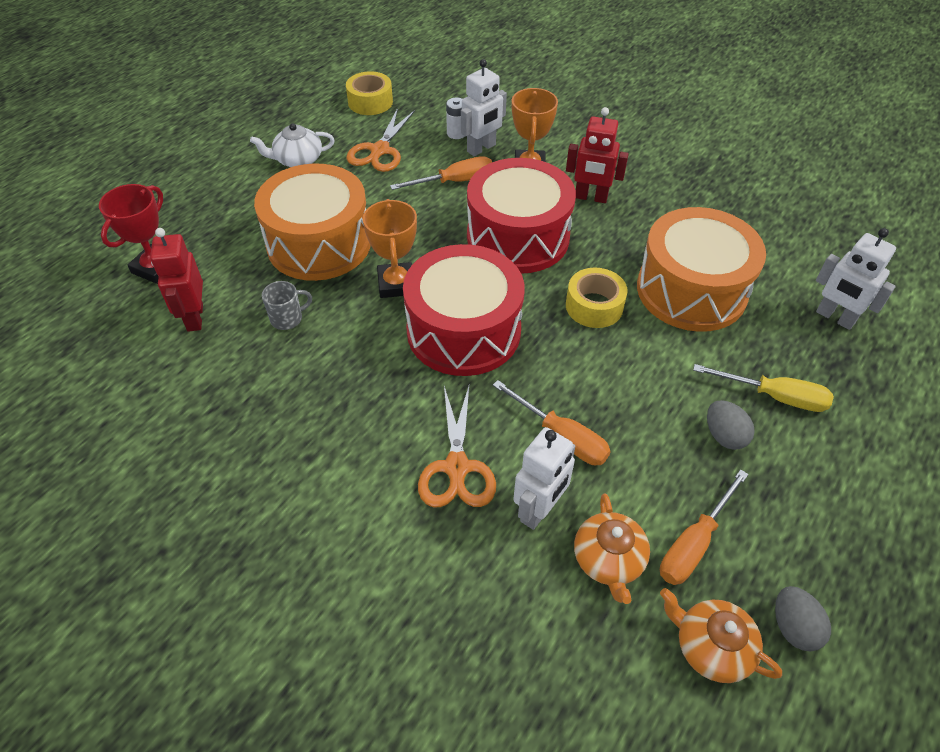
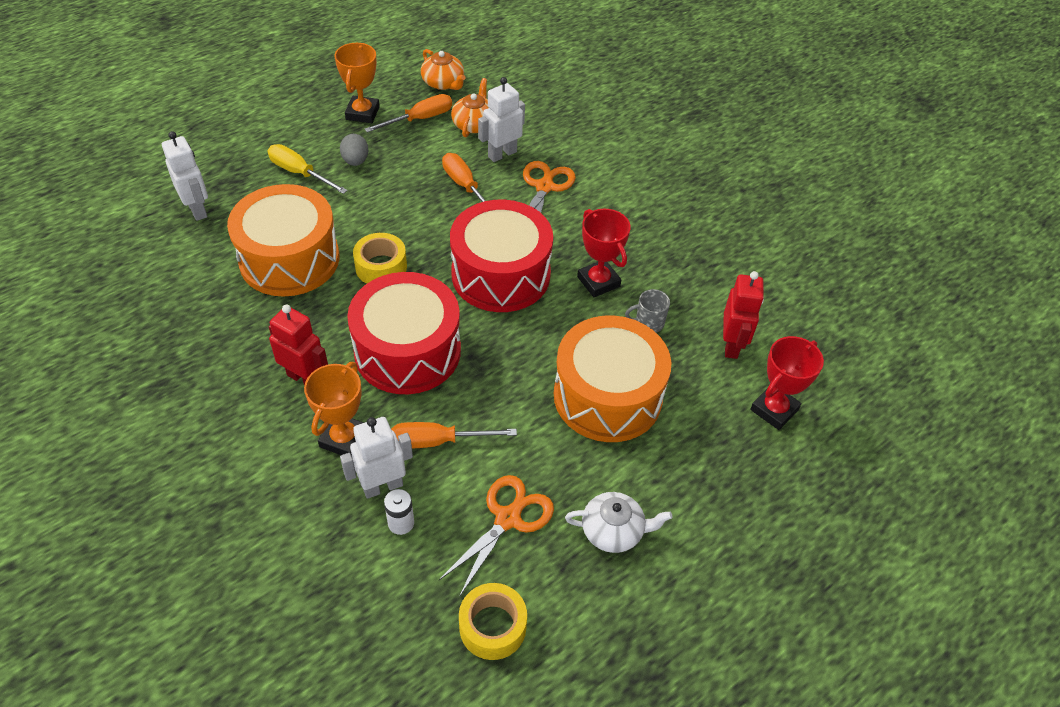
camera: 165 degrees left, 0 degrees up
(351, 350) = (598, 281): none -> red trophy
(396, 284) = (543, 331): orange trophy -> orange trophy (362, 113)
(793, 627) = (395, 79): grey egg -> none

